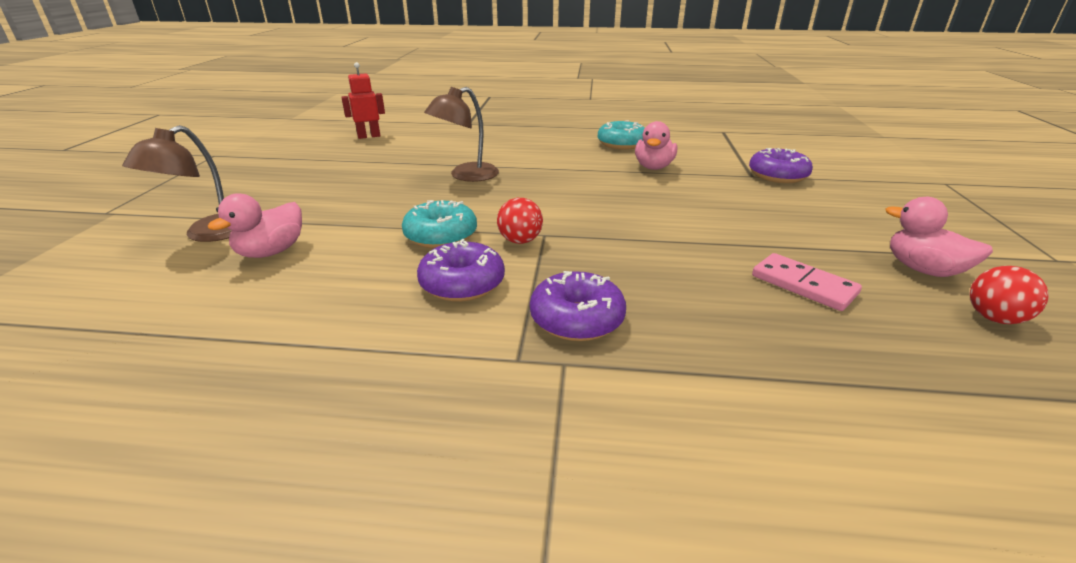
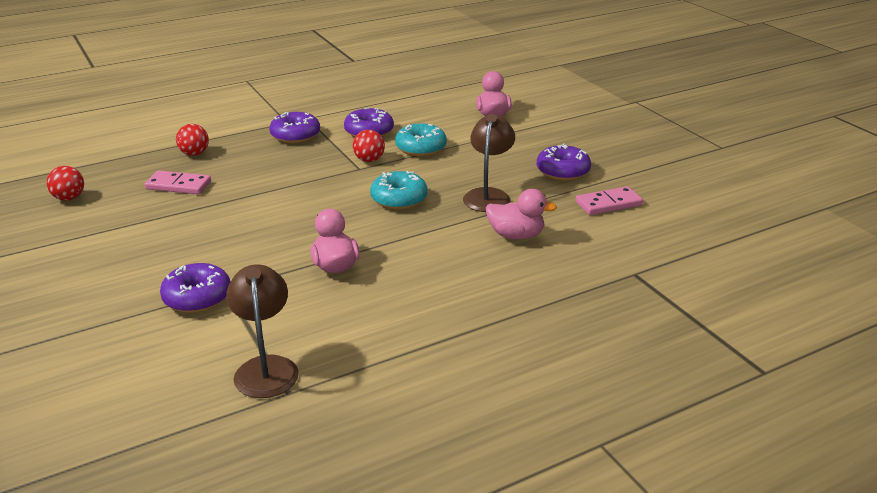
camera: 145 degrees right, 0 degrees up
(208, 234) = (547, 111): brown lamp -> brown lamp (266, 367)
(369, 136) = (675, 210): red robot -> none
(369, 174) = (562, 171): none -> purple donut
(396, 149) = (608, 204): none -> pink domino
(621, 144) = (403, 298): turquoise donut -> turquoise donut (399, 199)
(776, 342) = (194, 153): none -> red ball
(923, 270) = (94, 219): pink duck -> pink duck (516, 235)

